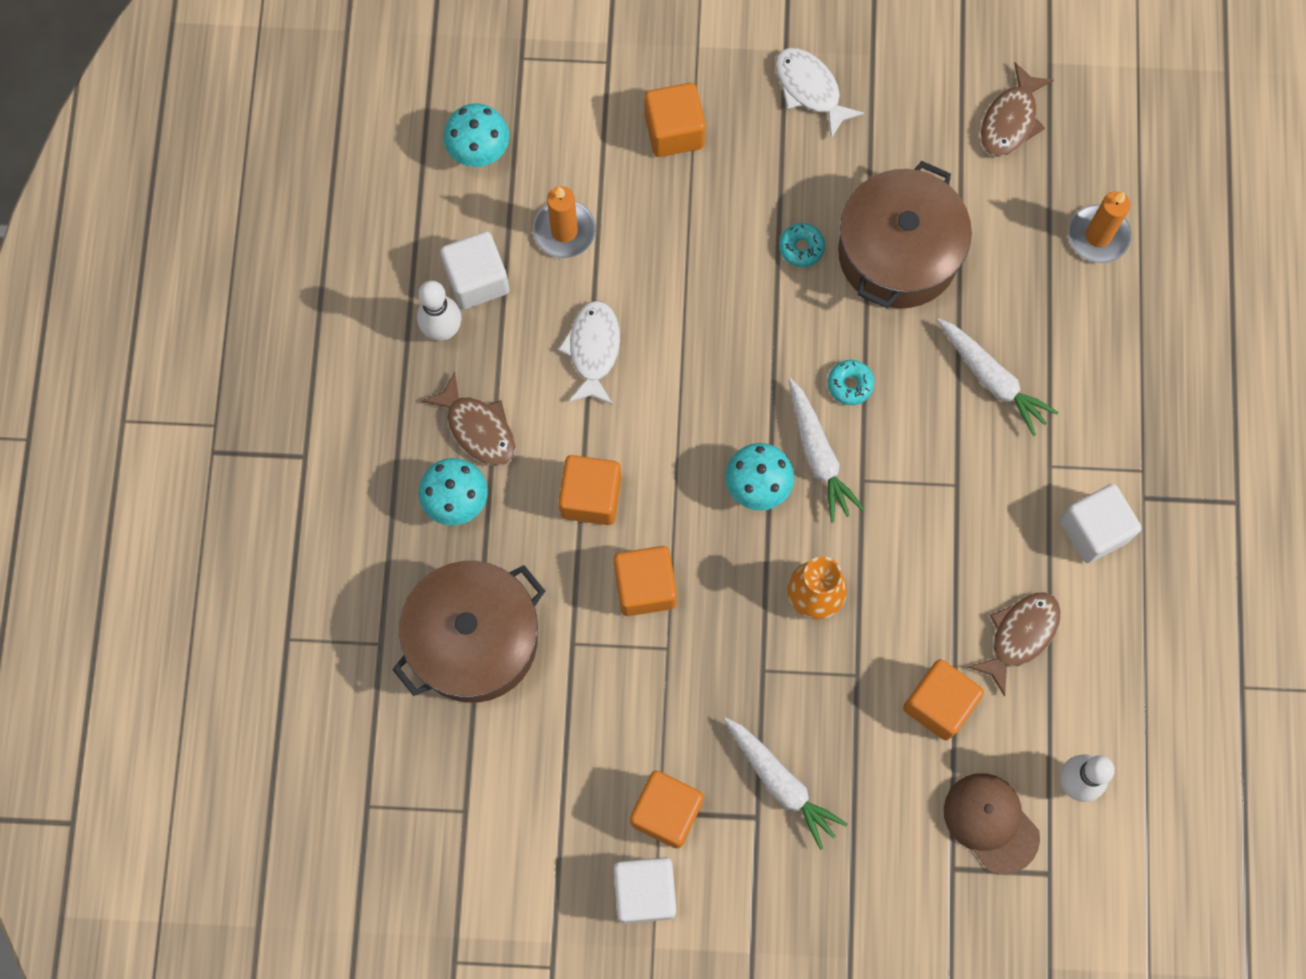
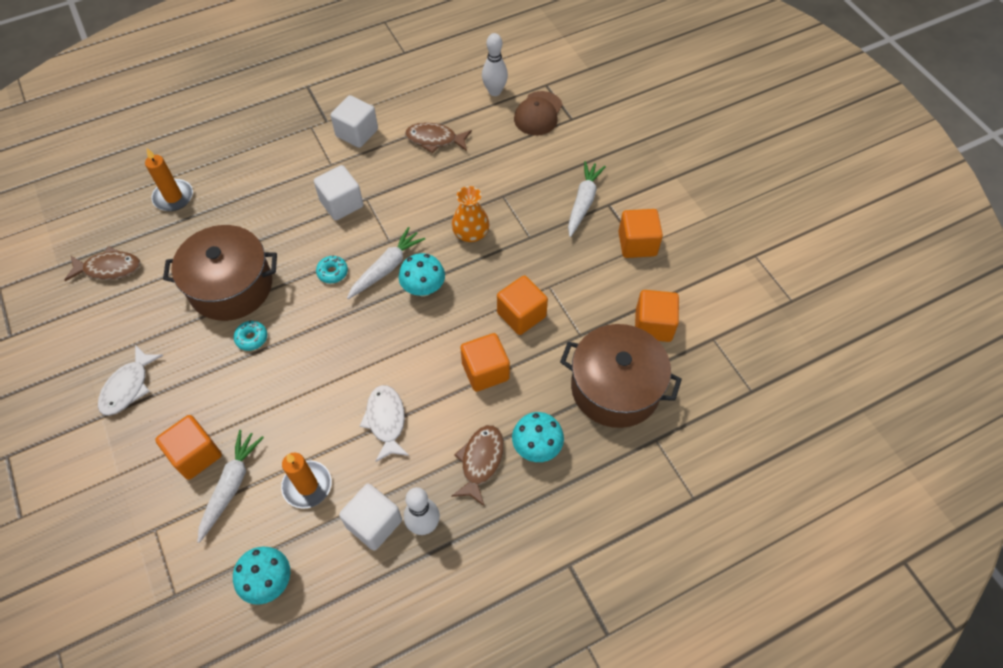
camera: 120 degrees left, 15 degrees down
(593, 350) = (386, 421): white fish -> white fish turned 105 degrees clockwise
(645, 892) = (684, 233): white cube -> white cube (341, 204)
(939, 704) = (493, 156): orange cube -> orange cube (653, 325)
(992, 379) = (292, 208): white carrot -> white carrot (231, 486)

